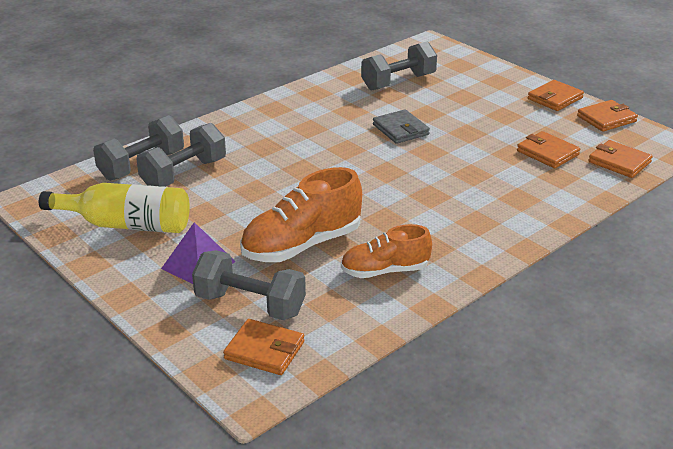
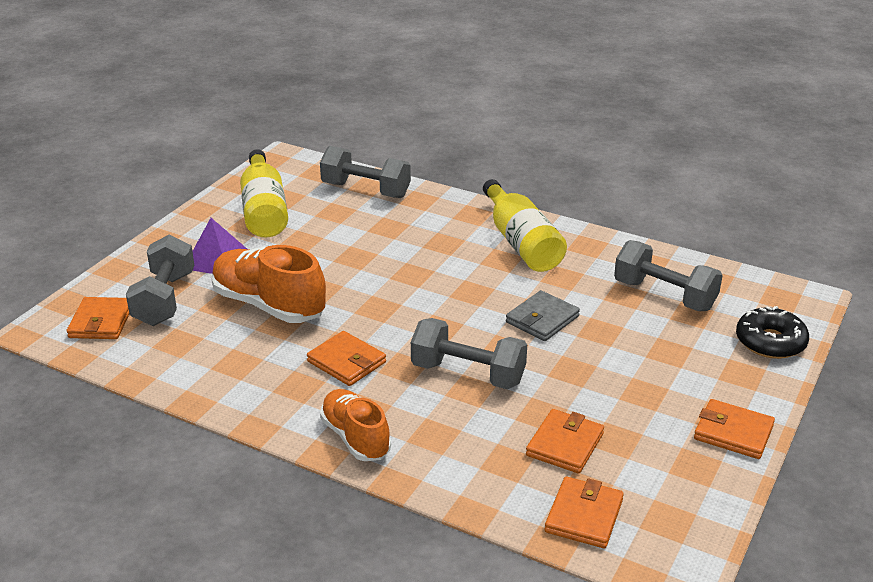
camera: 70 degrees right, 0 degrees up
(184, 174) = (363, 214): grey dumbbell -> grey dumbbell (468, 374)
(290, 115) = (521, 242): none -> yellow bottle
(385, 271) = (243, 363): orange shoe -> orange shoe (355, 437)
(470, 65) = (770, 342): none -> black donut
(606, 119) = (710, 491): orange wallet -> orange wallet (346, 362)

